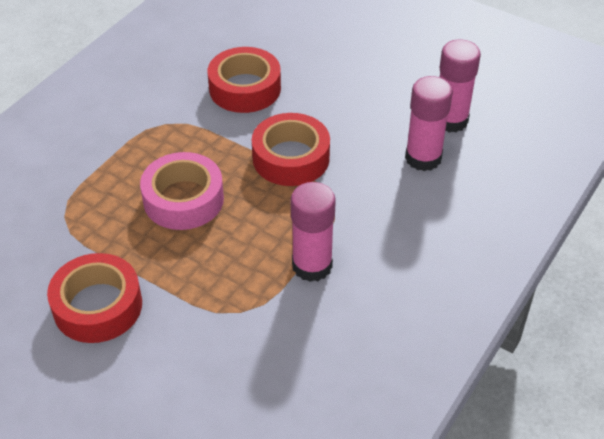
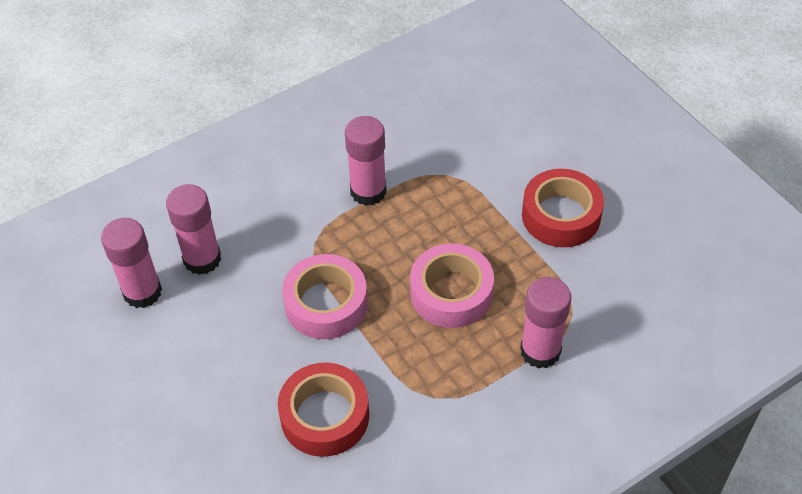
camera: 155 degrees left, 5 degrees up
(86, 179) = (540, 351): none -> pink glue stick
(291, 158) = (326, 304): red tape -> pink tape

